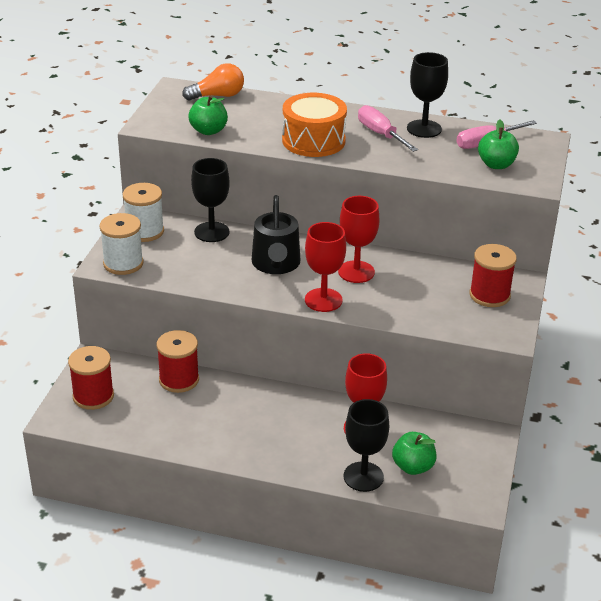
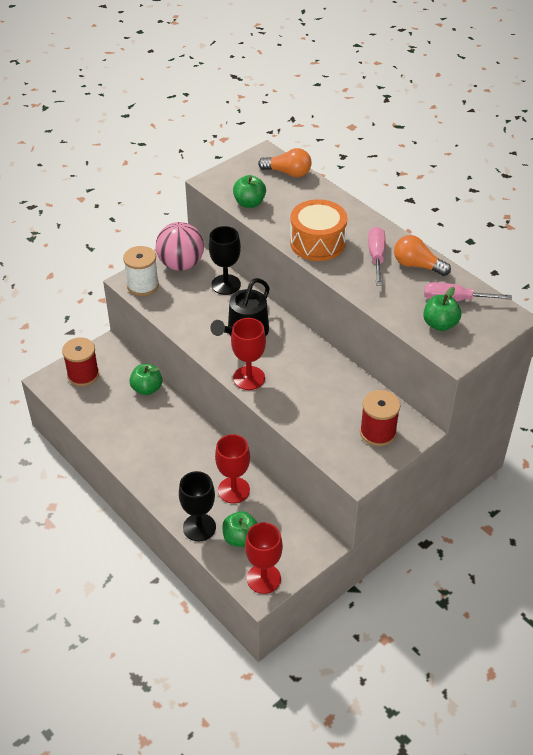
camera: 35 degrees right, 10 degrees up
(145, 231) = (181, 264): white spool -> pink ball
(179, 379) = (147, 389): red spool -> green apple
(356, 272) = (296, 365): red goblet -> red goblet (263, 578)
(424, 129) = (417, 265): black goblet -> orange light bulb

